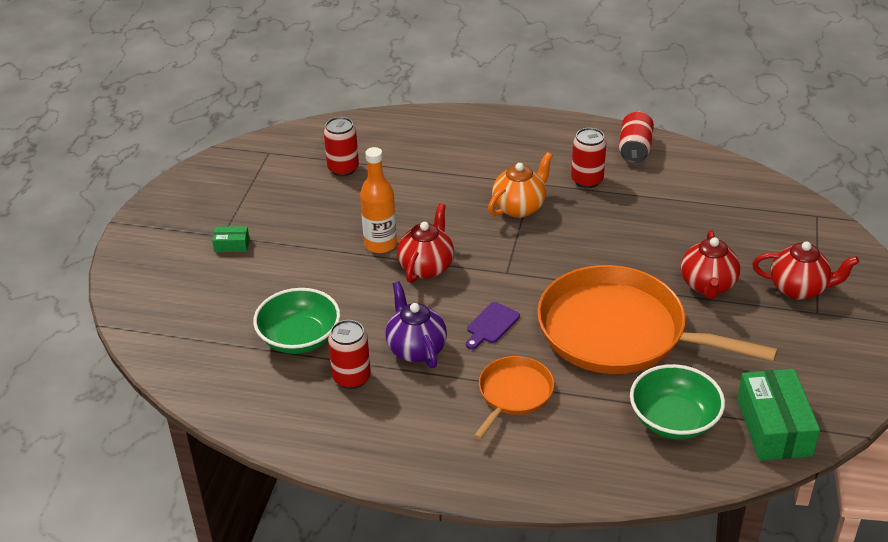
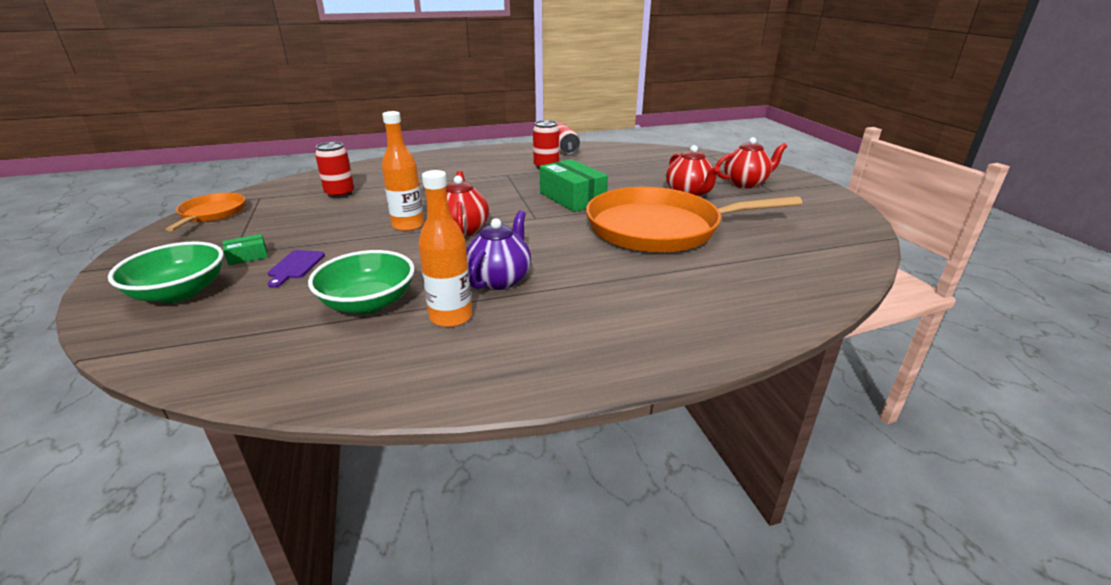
camera: 30 degrees left, 10 degrees down
(351, 378) = (451, 317): red can -> orange bottle
(416, 349) = (500, 279): purple teapot -> purple teapot turned 75 degrees clockwise
(491, 325) = (554, 248): purple cutting board -> purple cutting board (295, 266)
(513, 394) = (621, 284): orange pan -> orange pan (212, 213)
(519, 207) = (510, 186): orange teapot -> none
(674, 419) = (765, 264): green bowl -> green bowl (180, 292)
(774, 427) = (836, 249): green box -> green box (572, 198)

